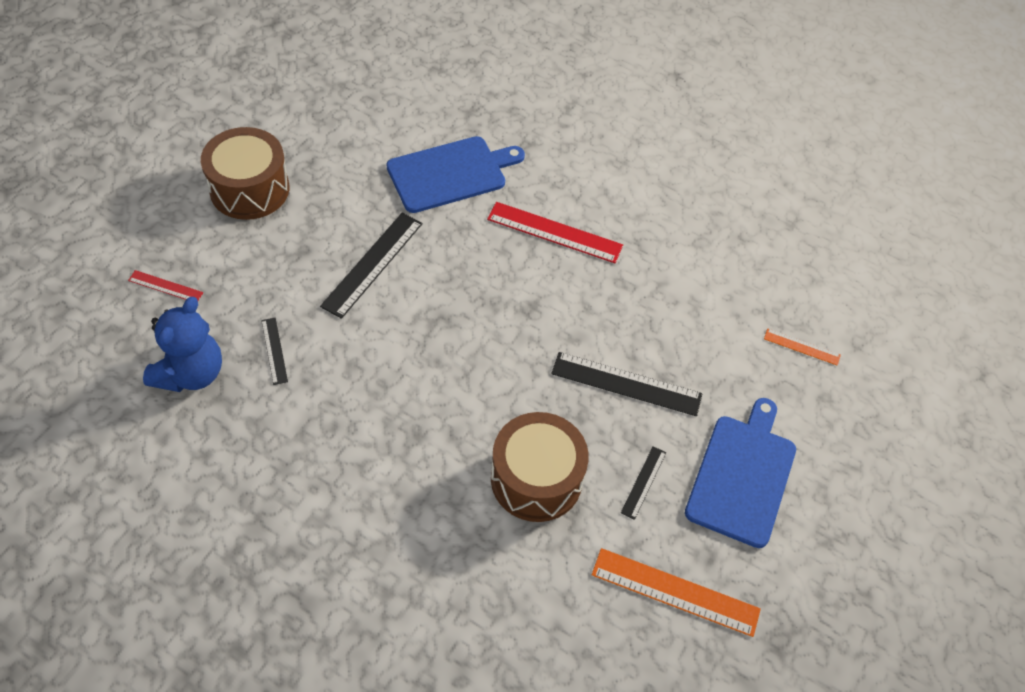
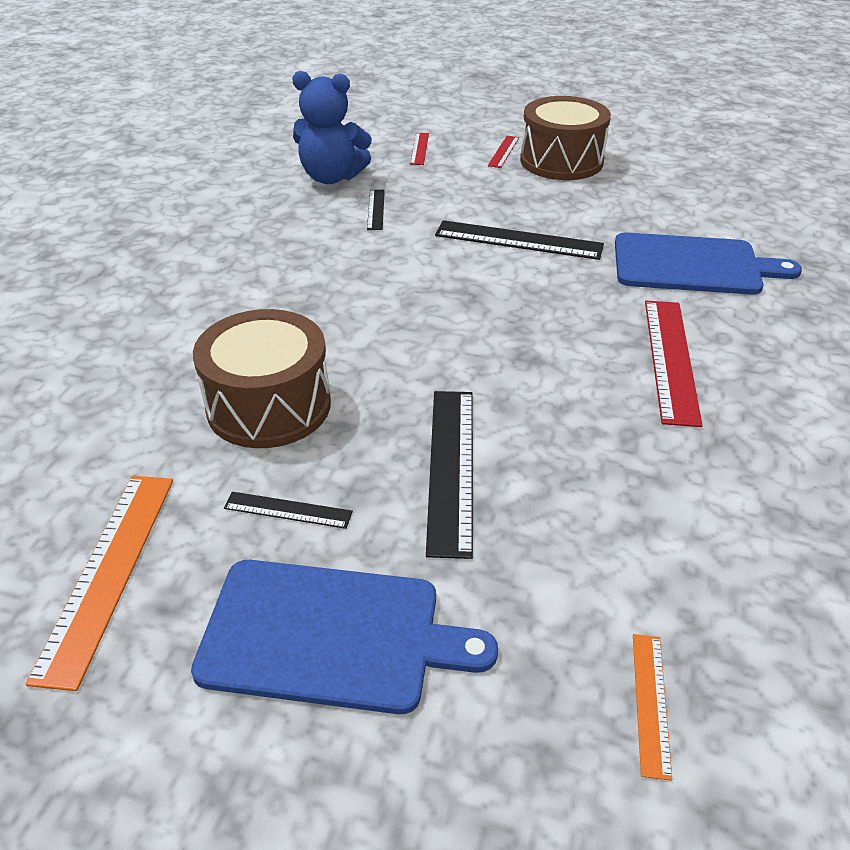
camera: 80 degrees right, 15 degrees down
(208, 224) = (503, 151): none -> red ruler
(274, 350) = (376, 209): black ruler -> black ruler turned 60 degrees counterclockwise
(451, 173) = (693, 265): blue cutting board -> blue cutting board turned 45 degrees counterclockwise

